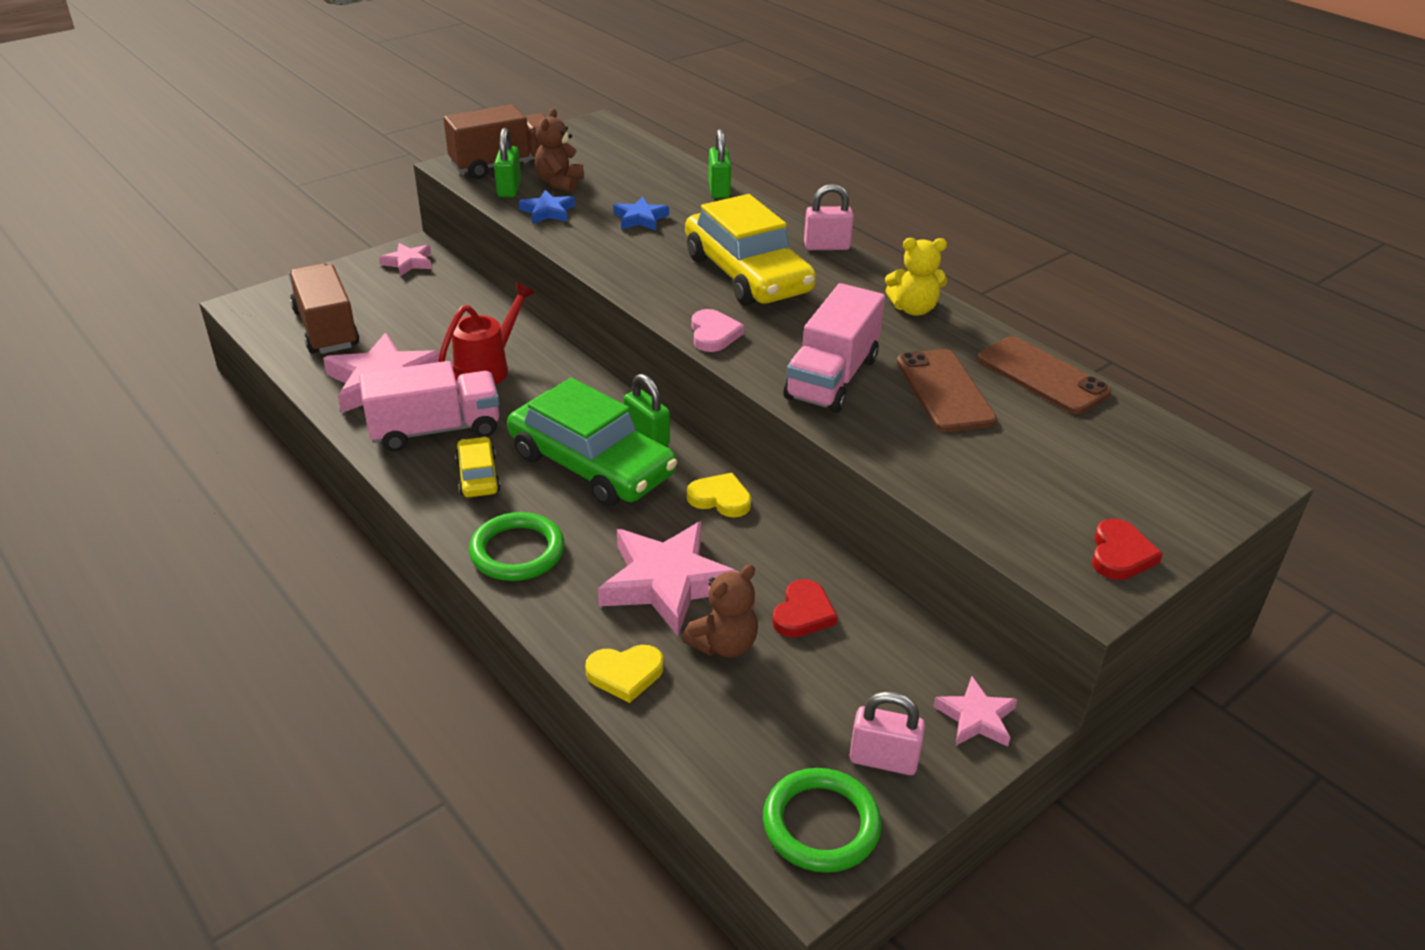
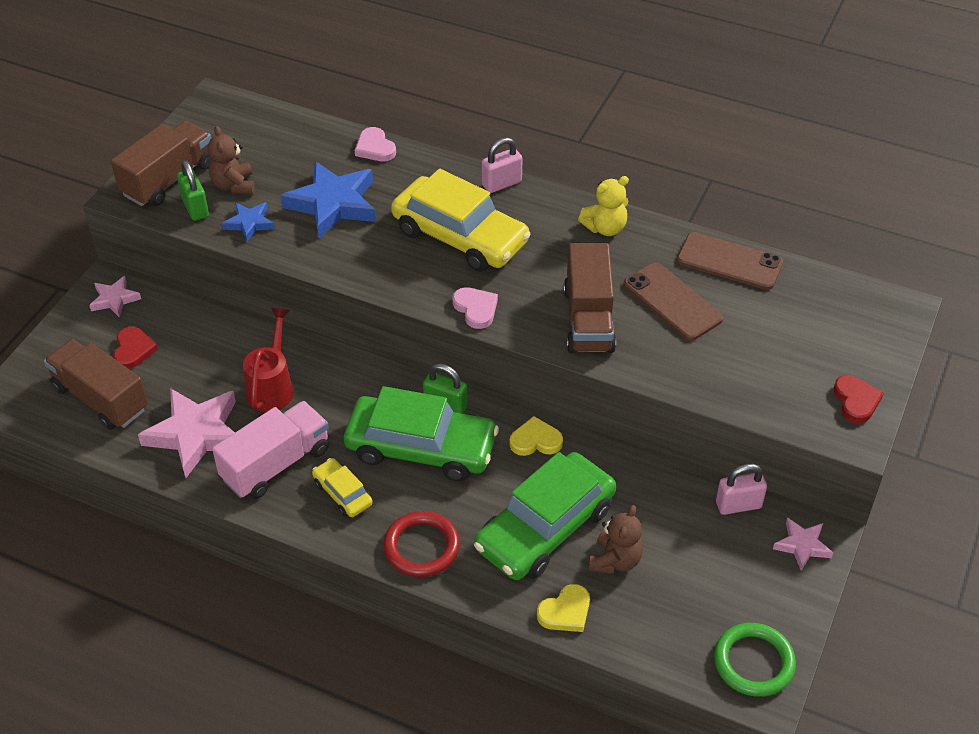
camera: 25 degrees left, 10 degrees up
(517, 551) = (421, 547): green ring -> red ring
(640, 218) = (333, 204): blue star -> blue star, size x1.91
(667, 582) = (545, 528): pink star -> green car
(719, 190) = (375, 148): green padlock -> pink heart
(803, 613) = (651, 513): red heart -> red heart (133, 350)
(832, 378) = (588, 319): pink truck -> brown truck
(883, 759) = (764, 601): pink padlock -> pink padlock (738, 505)

